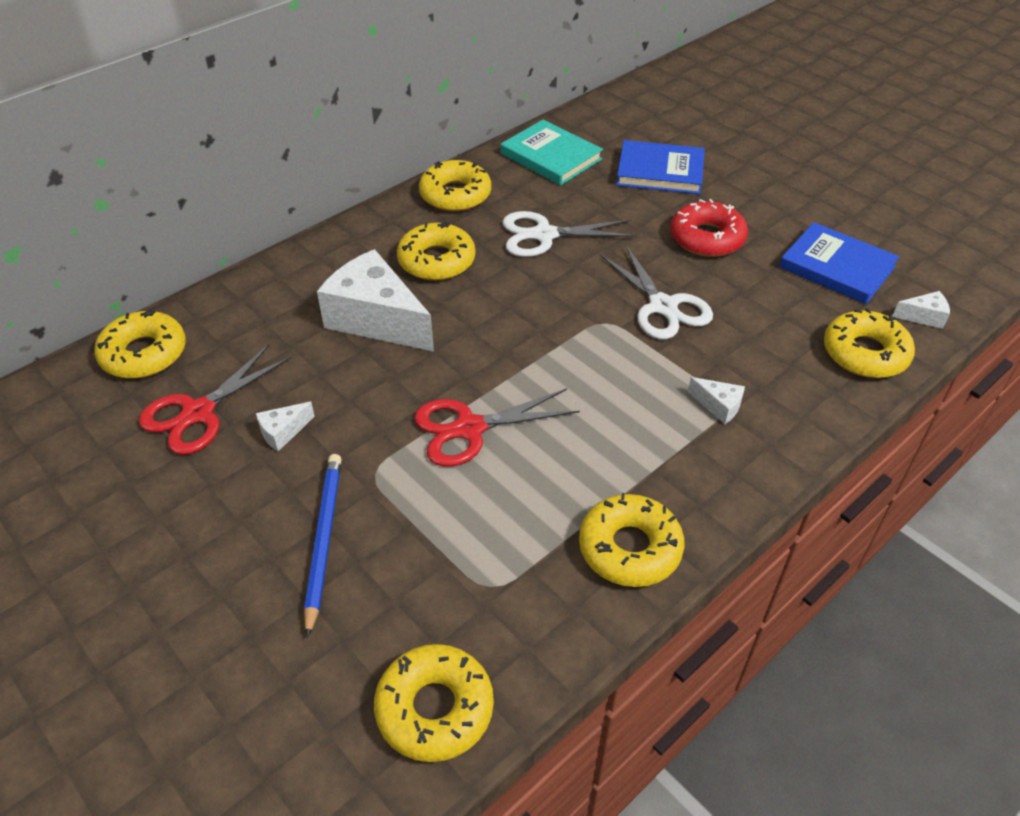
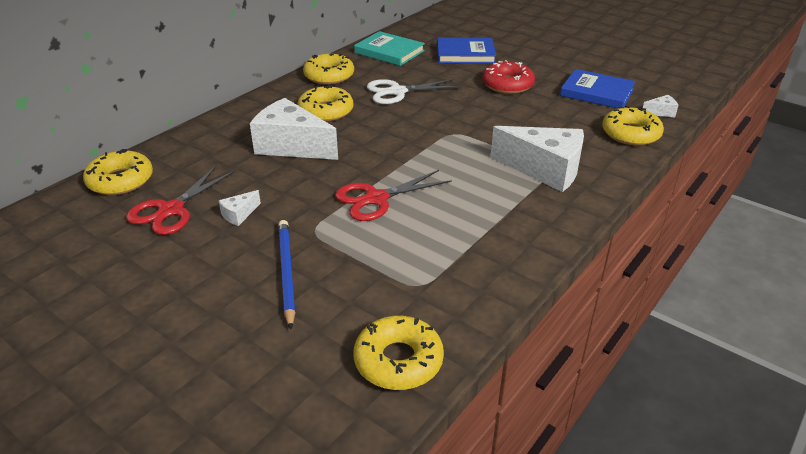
camera: 10 degrees left, 10 degrees down
(629, 548) = (510, 252): yellow donut -> none
(663, 306) = (490, 122): white scissors -> none
(718, 406) = (545, 170): white cheese -> white cheese, size x2.37

